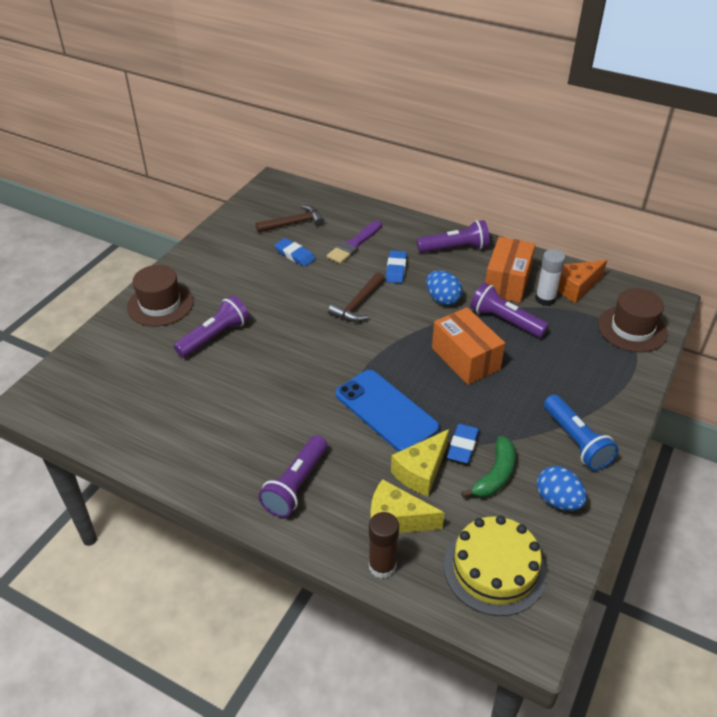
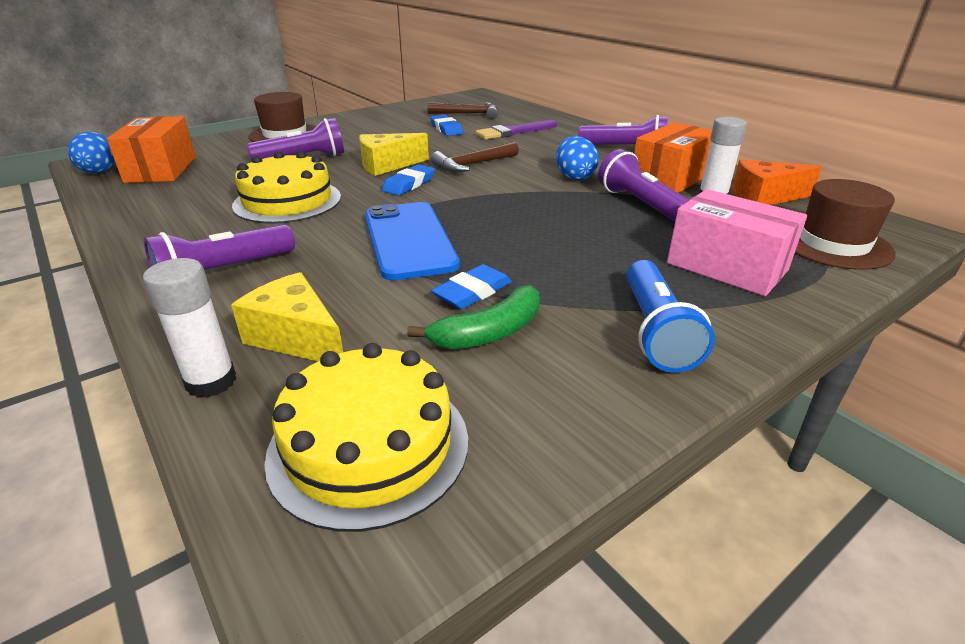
camera: 25 degrees right, 10 degrees down
(260, 397) = (287, 201): none -> yellow cake
(382, 566) = (211, 382): brown glue stick -> white glue stick
(396, 269) = (541, 151): blue eraser -> blue eraser (409, 184)
(421, 471) = (388, 301): yellow cheese -> yellow cheese (387, 165)
(465, 358) = (557, 222): orange box -> orange box (161, 169)
(558, 500) = (565, 391): blue egg -> blue egg (99, 172)
(585, 372) = (726, 267): none -> pink box

